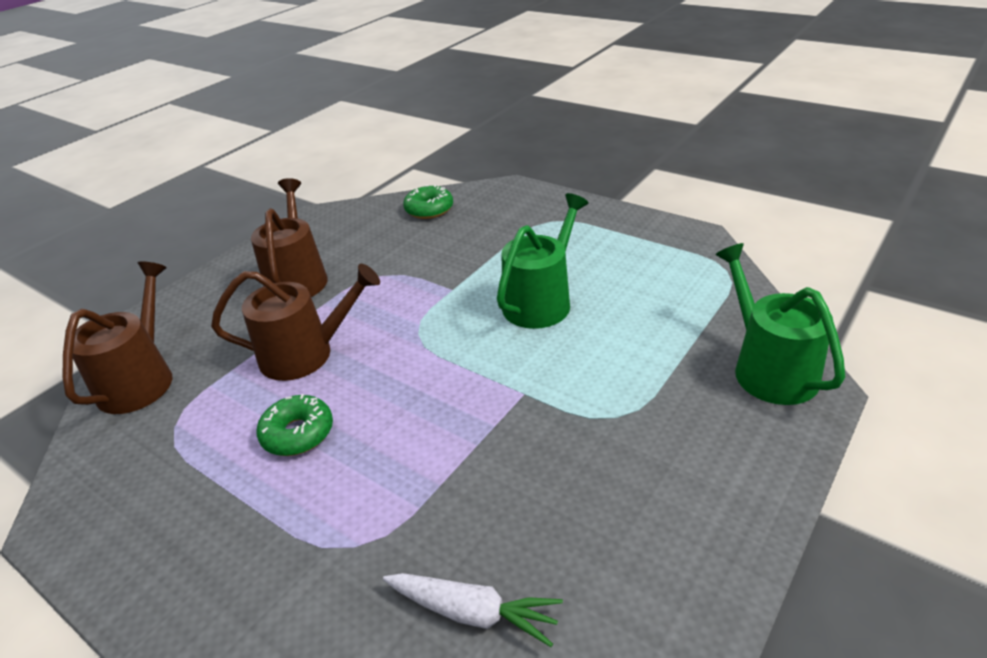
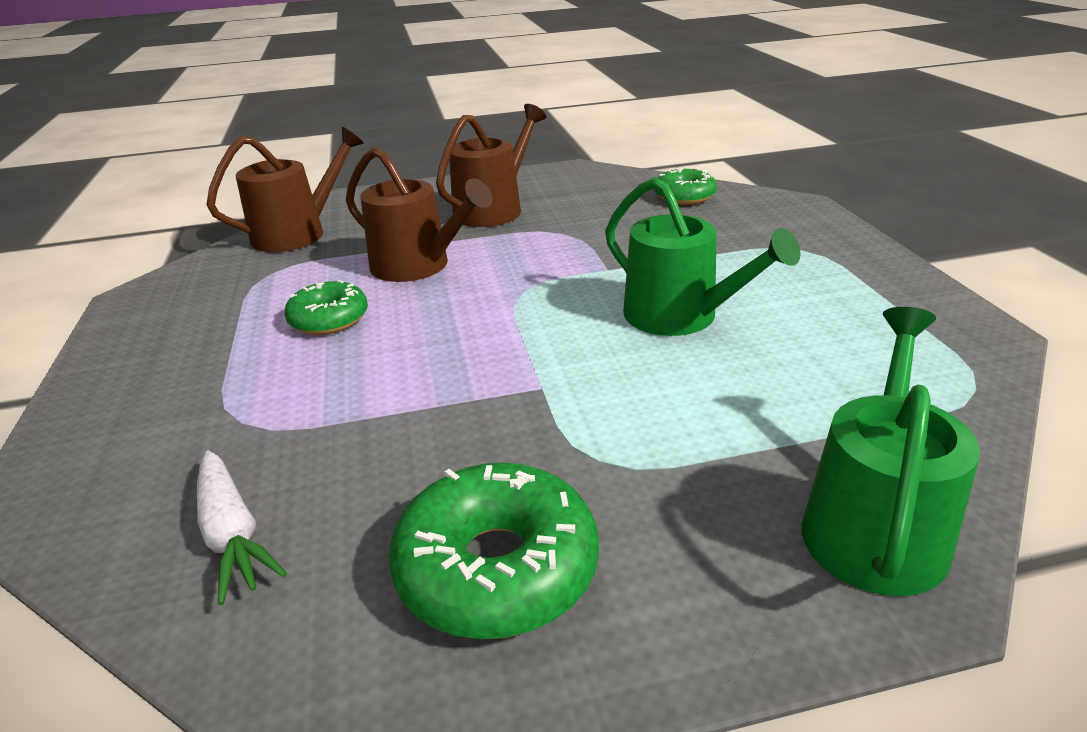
camera: 40 degrees right, 5 degrees down
(541, 301) = (680, 316): green watering can -> green watering can turned 60 degrees clockwise
(648, 510) = (497, 568): none -> green donut

